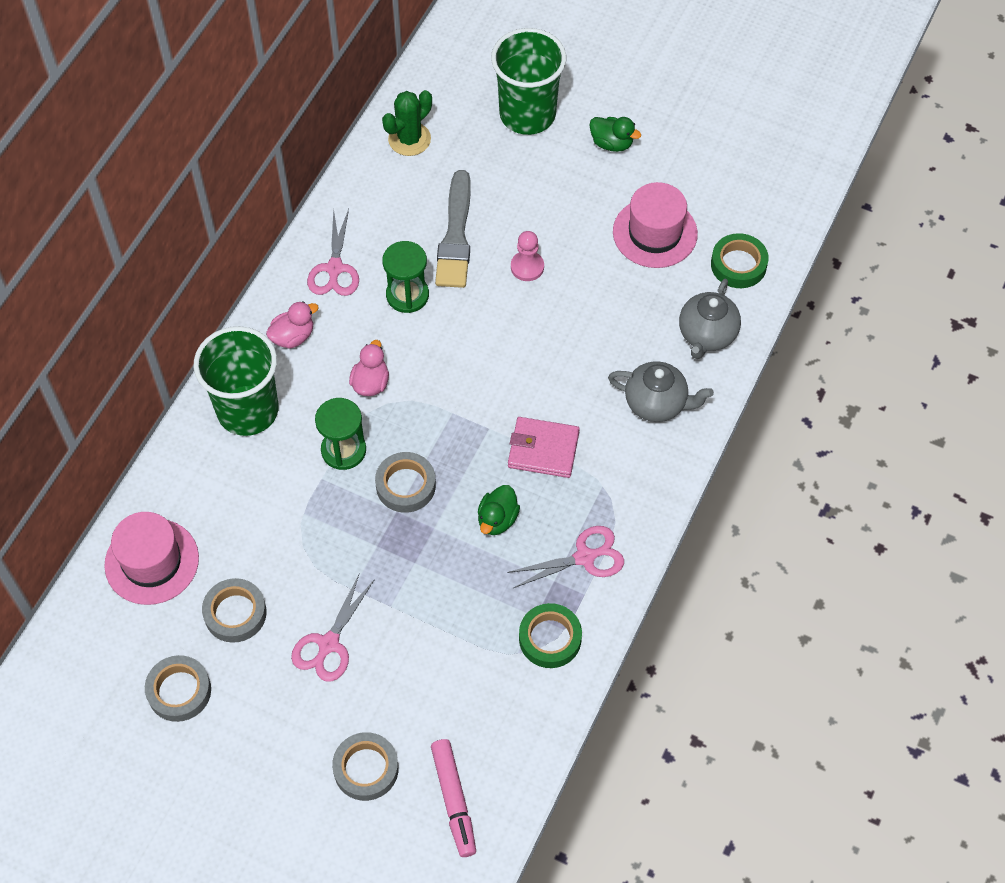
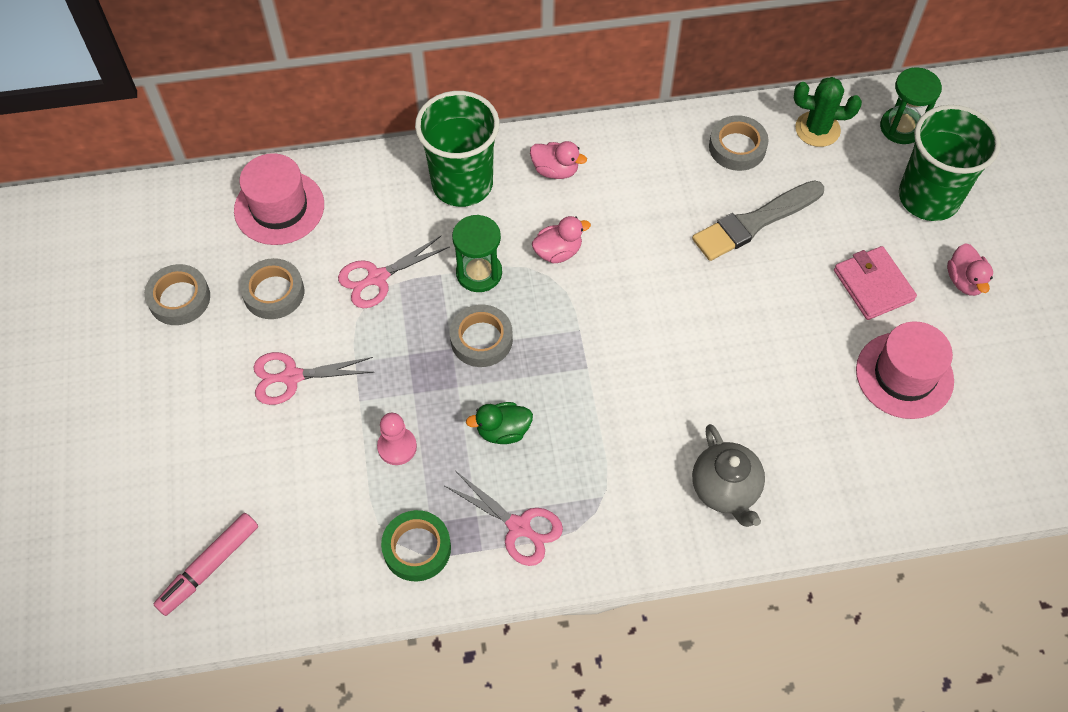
camera: 55 degrees right, 0 degrees up
(334, 268) = (644, 157): pink scissors -> pink scissors (377, 277)
(366, 769) = (196, 478): grey tape -> grey tape (737, 147)
(407, 295) = (665, 224): green hourglass -> green hourglass (901, 127)
(527, 267) = (773, 295): pink pawn -> pink pawn (397, 447)
(543, 449) = (601, 424): pink wallet -> pink wallet (873, 285)
(612, 143) = (964, 281): green duck -> pink duck
(706, 335) = (835, 488): grey teapot -> none
(738, 265) = (937, 469): green tape -> none

